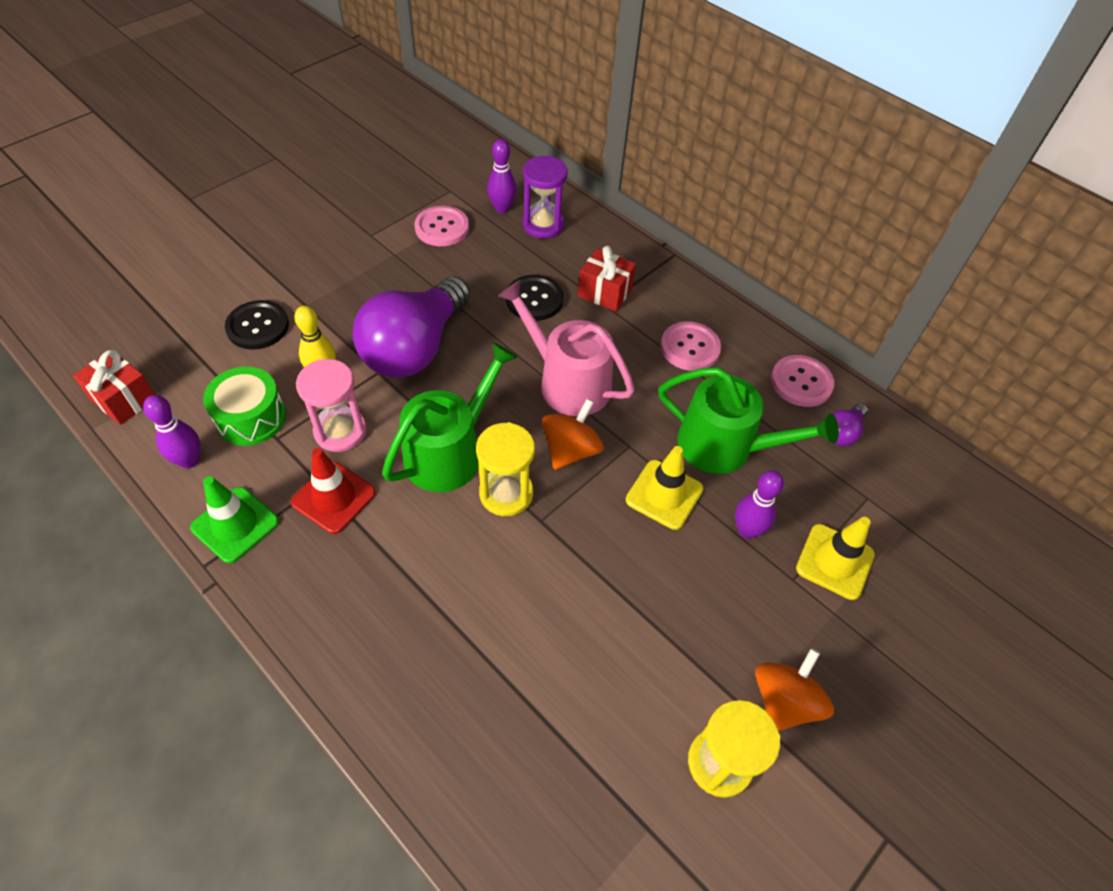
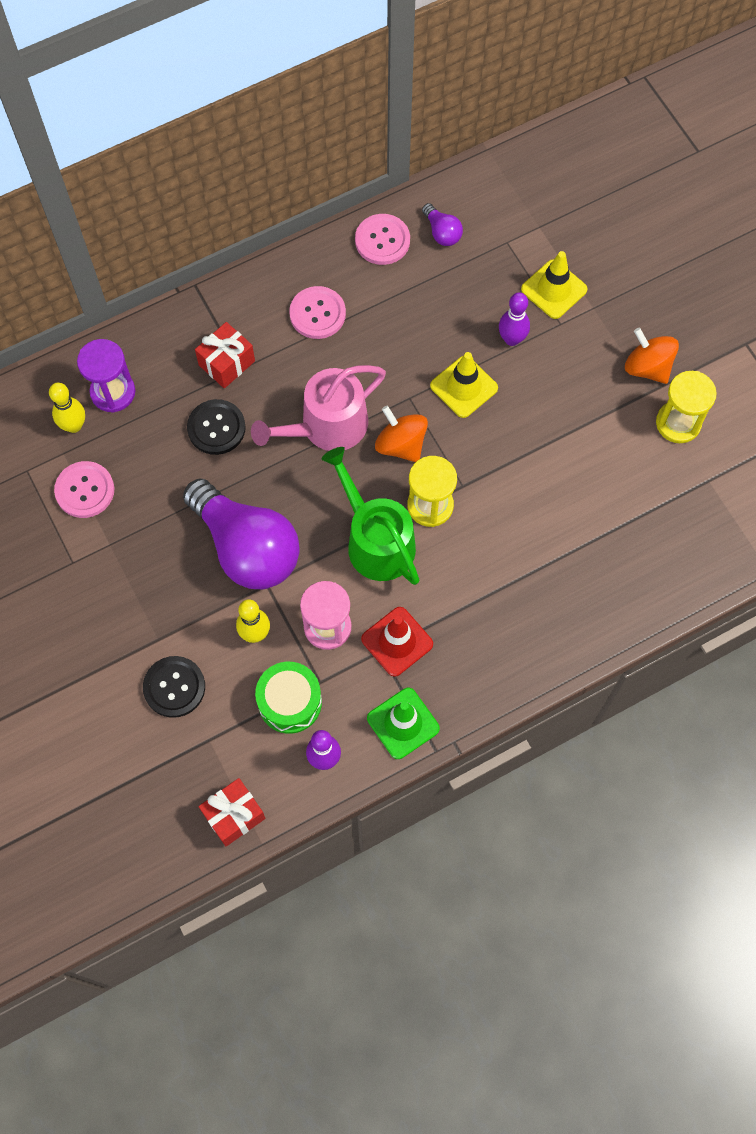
camera: 70 degrees left, 15 degrees up
(502, 208) = (74, 425): purple bowling pin -> yellow bowling pin
(724, 446) = (431, 325): green watering can -> none

